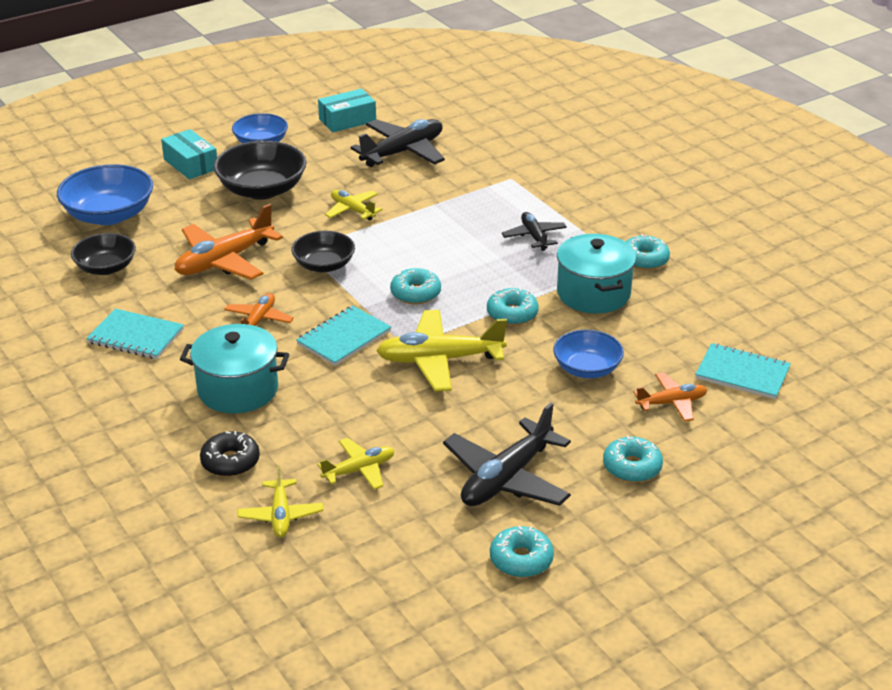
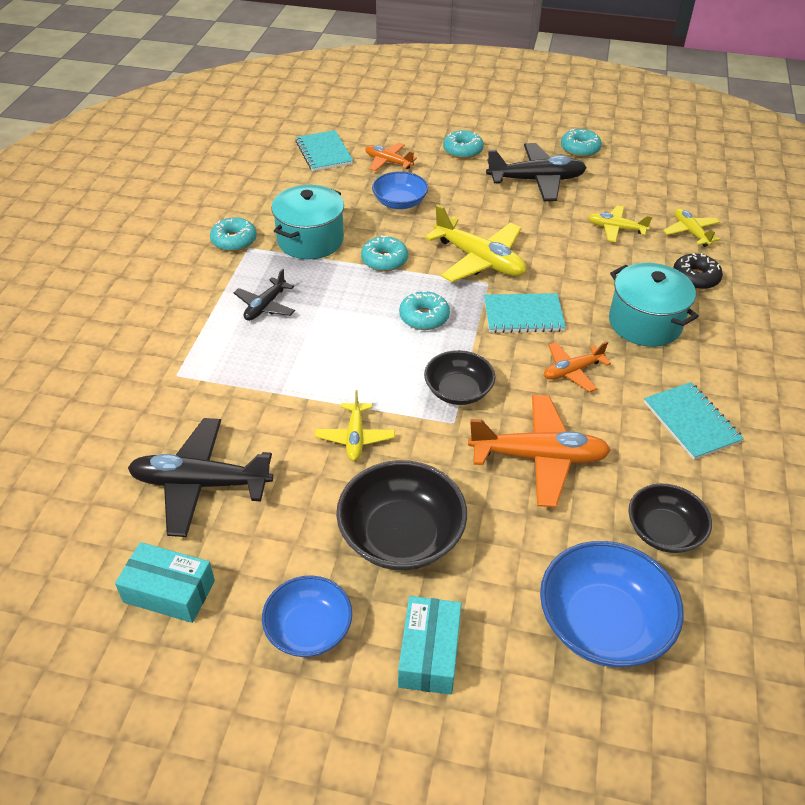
camera: 135 degrees left, 10 degrees up
(280, 515) = (690, 232): yellow plane -> yellow plane turned 60 degrees counterclockwise

